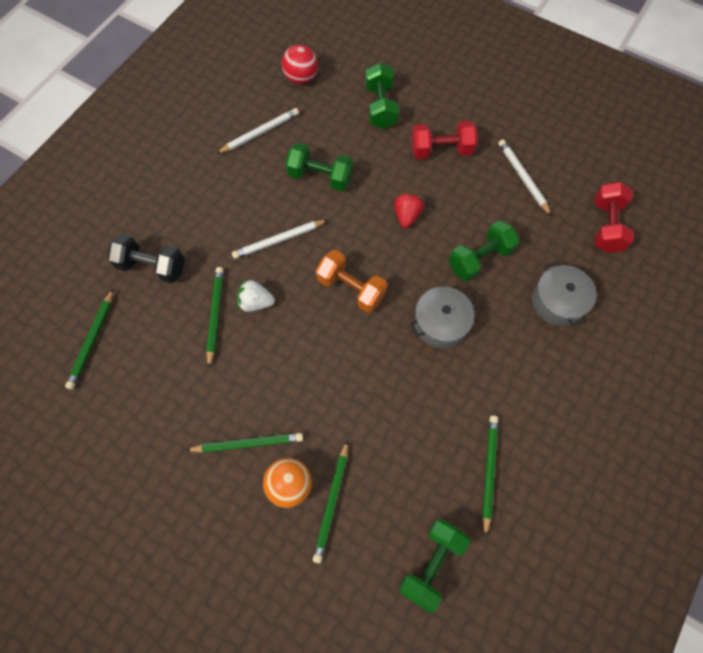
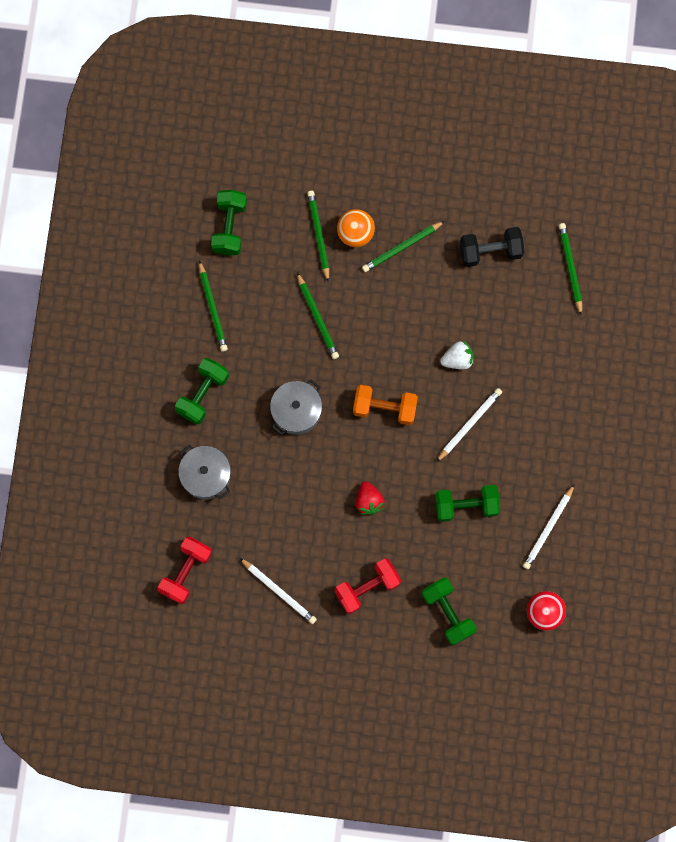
camera: 155 degrees right, 10 degrees up
(152, 266) = (563, 351): black dumbbell -> black dumbbell (490, 251)
(215, 315) = (484, 333): green pencil -> green pencil (317, 318)
(480, 259) = (286, 486): green dumbbell -> green dumbbell (203, 394)
(606, 226) = (186, 572): red dumbbell -> red dumbbell turned 45 degrees clockwise

